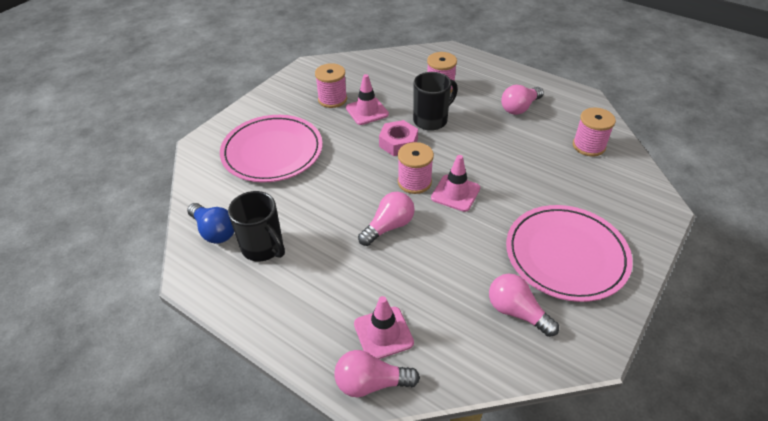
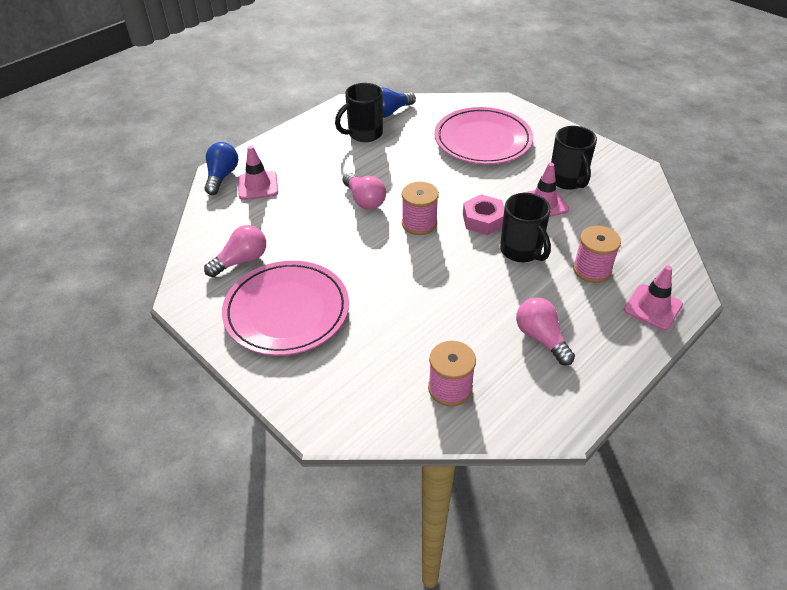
camera: 100 degrees right, 0 degrees up
(332, 99) = (568, 181): pink spool -> black mug
(371, 383) = (222, 176): pink light bulb -> blue light bulb
(455, 193) = (395, 249): pink traffic cone -> pink traffic cone (652, 307)

